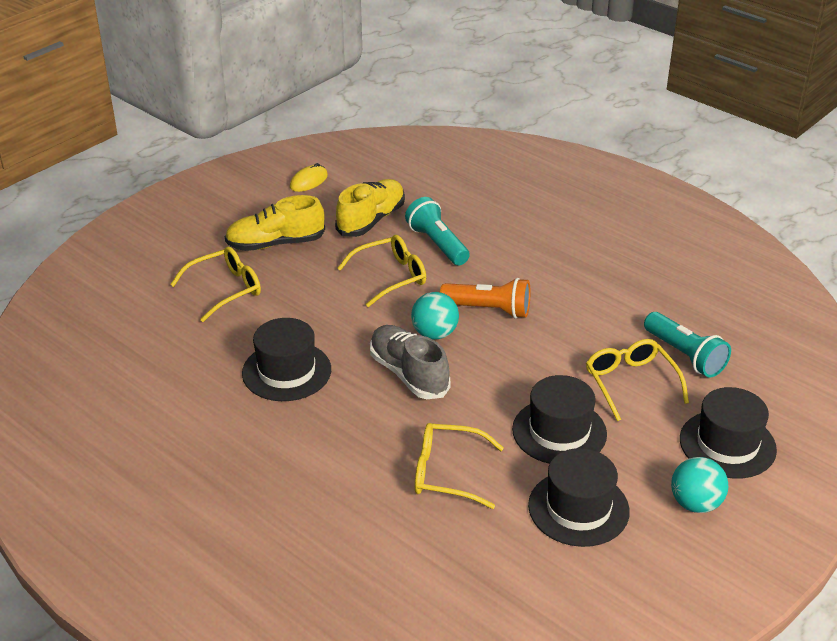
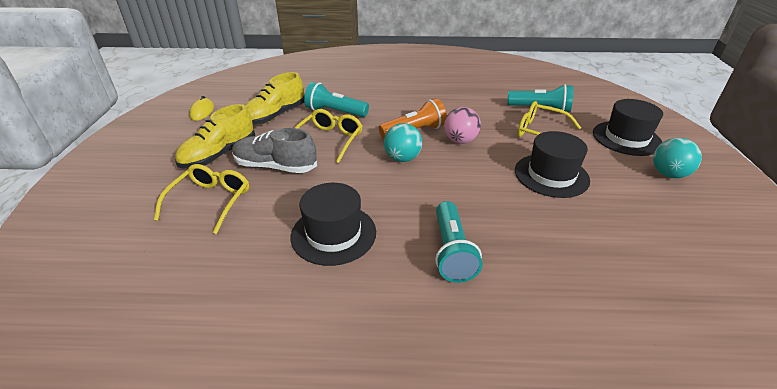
camera: 40 degrees left, 0 degrees up
(359, 439) = (451, 251): none -> turquoise flashlight
(371, 220) = (275, 116): yellow shoe -> yellow shoe turned 135 degrees counterclockwise
(408, 374) = (421, 189): grey shoe -> grey shoe (275, 166)
(447, 473) = (537, 238): yellow glasses -> none
(522, 345) = (460, 141): none -> pink ball
(578, 508) = (632, 212): black hat -> none

